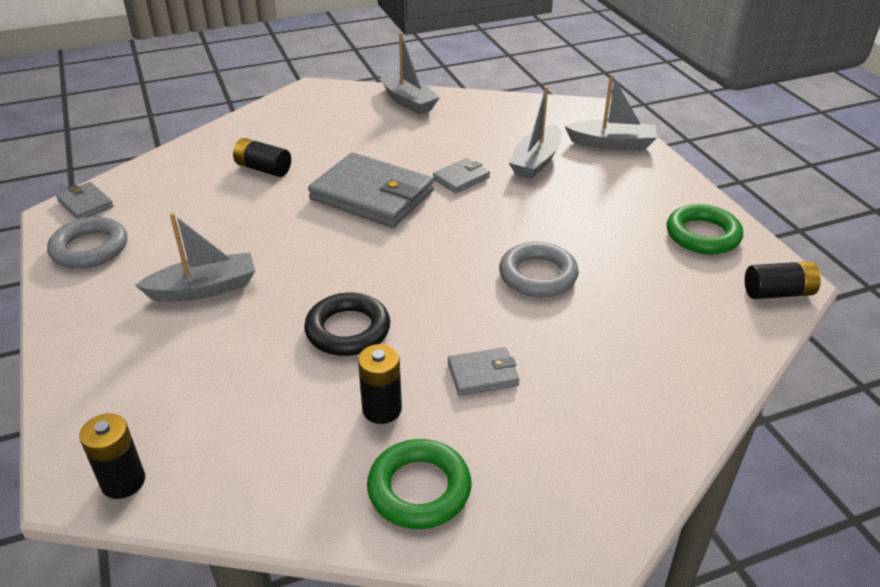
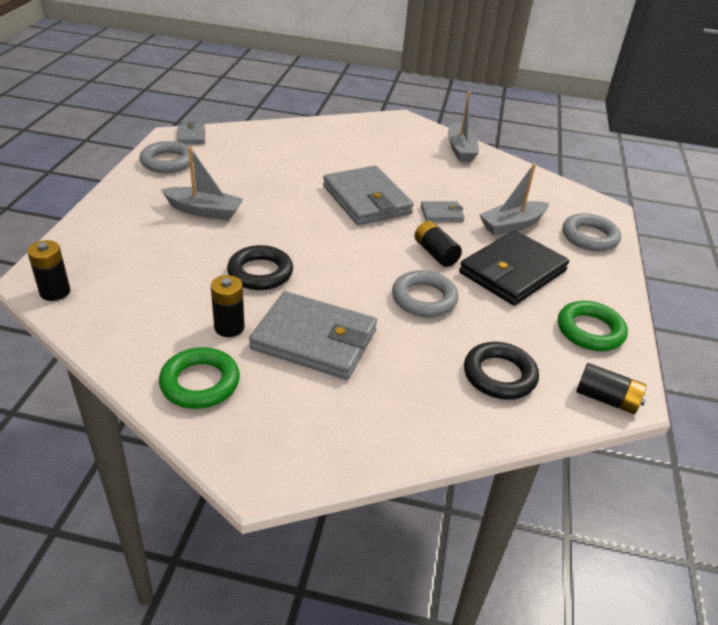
camera: 30 degrees right, 0 degrees up
(263, 169) = (315, 156): black battery -> black battery (435, 253)
(482, 374) = (314, 340): grey wallet -> grey wallet, size x2.11
(585, 209) = (512, 272): none -> black wallet
(611, 144) = (589, 237): grey boat -> grey ring
(678, 317) = (499, 375): none -> black ring

